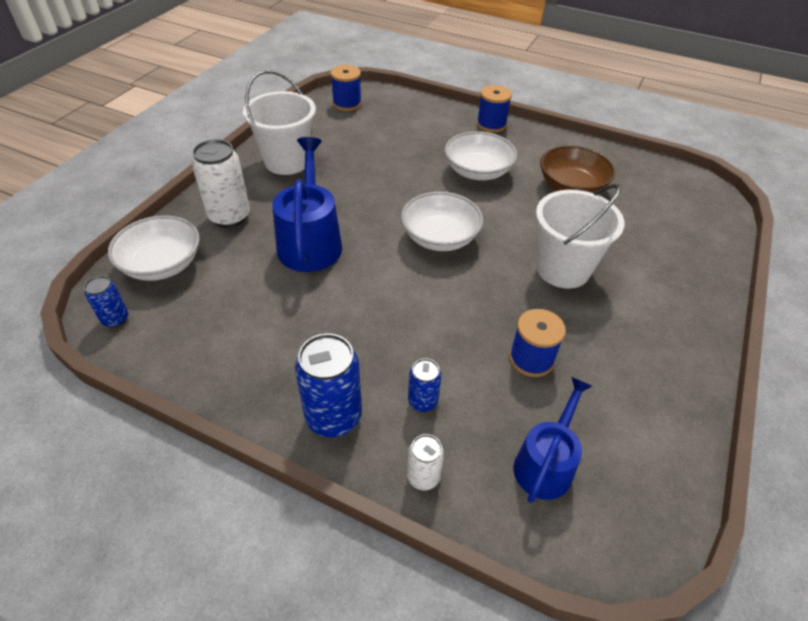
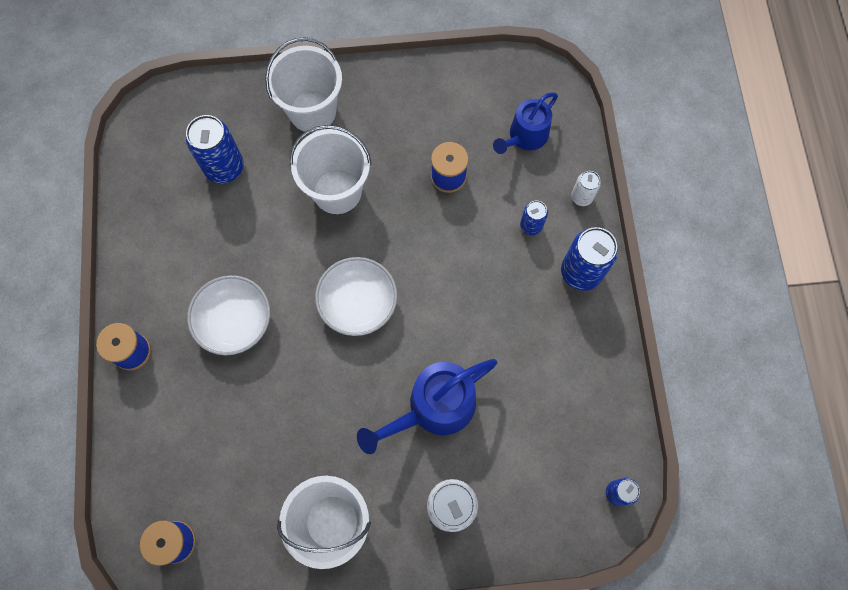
camera: 120 degrees left, 25 degrees up
(162, 264) = (543, 512): white bowl -> none
(546, 464) = (525, 136): blue watering can -> blue watering can turned 45 degrees counterclockwise
(571, 187) = (210, 227): brown bowl -> none
(628, 212) = (224, 168): none -> blue can
(669, 289) = (312, 111): none -> white bucket

